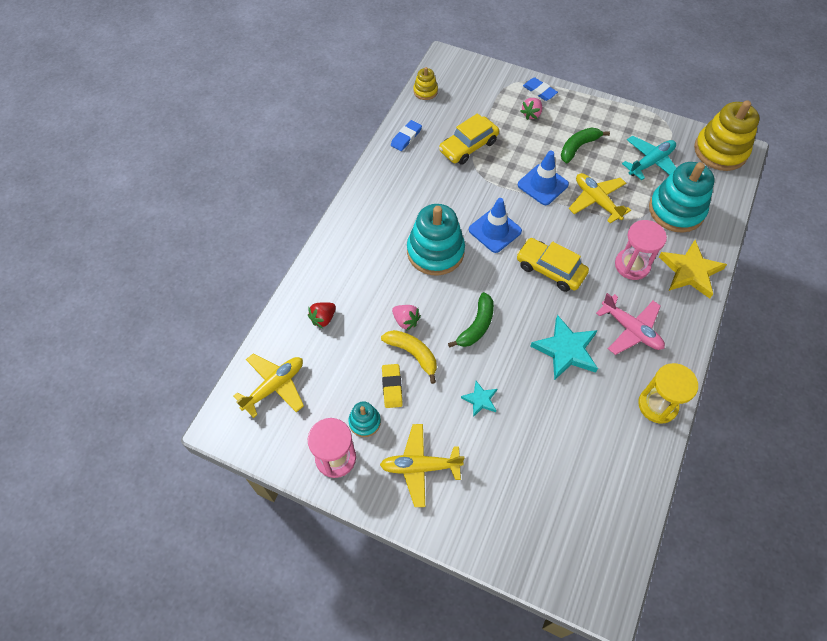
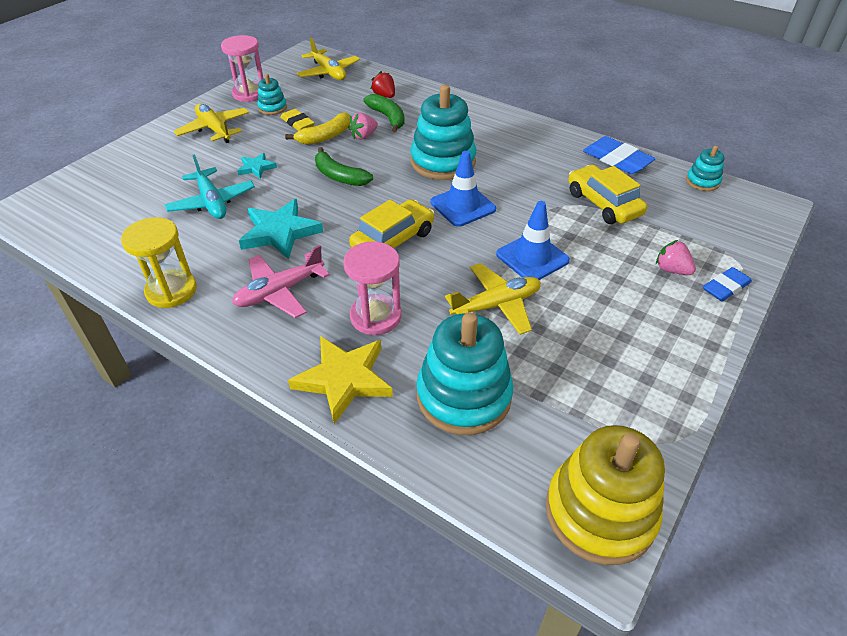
camera: 100 degrees right, 15 degrees down
(392, 387) = (297, 123): yellow eraser -> yellow eraser turned 45 degrees clockwise
(406, 137) = (617, 159): blue eraser -> blue eraser, size x1.50
(420, 467) = (214, 129): yellow plane -> yellow plane turned 45 degrees counterclockwise
(425, 91) = (702, 181): yellow stacking toy -> turquoise stacking toy
(578, 147) = (604, 307): green banana -> green banana (388, 118)
(650, 162) = (570, 390): turquoise plane -> turquoise plane (212, 202)

